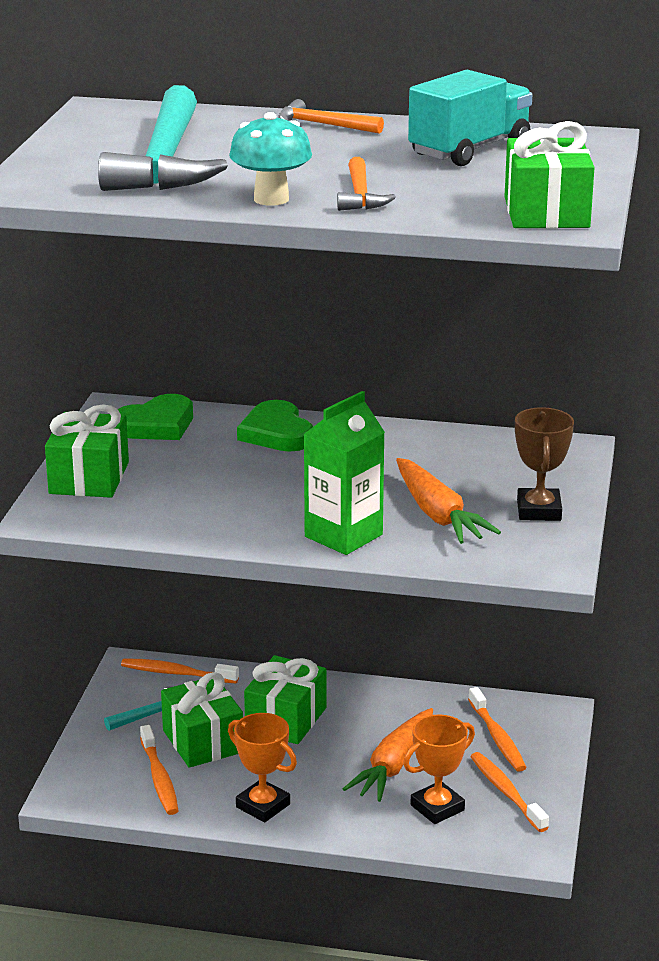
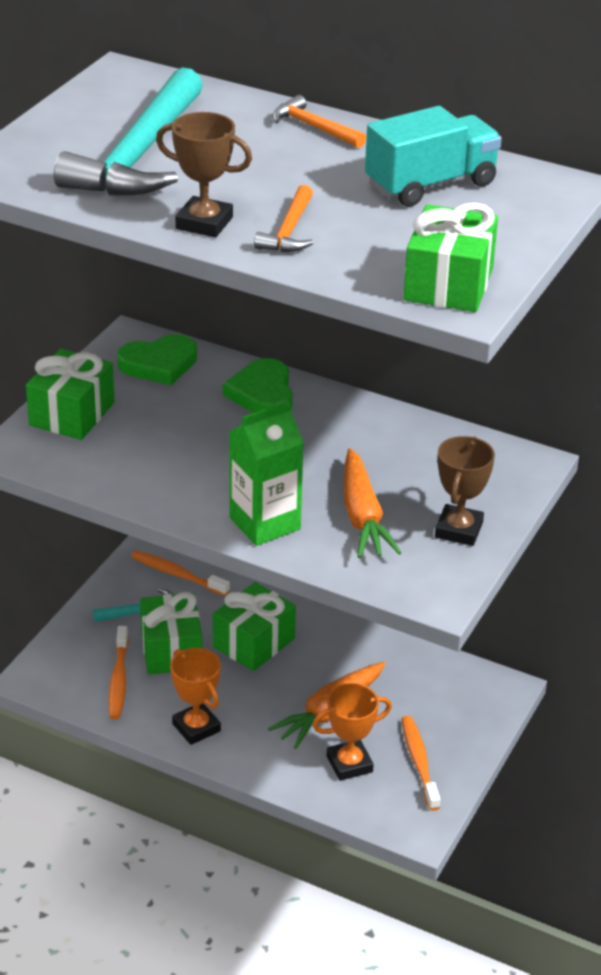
camera: 15 degrees right, 10 degrees up
(271, 199) = (204, 223): turquoise mushroom -> brown trophy
(497, 737) = (436, 703): orange toothbrush -> none

